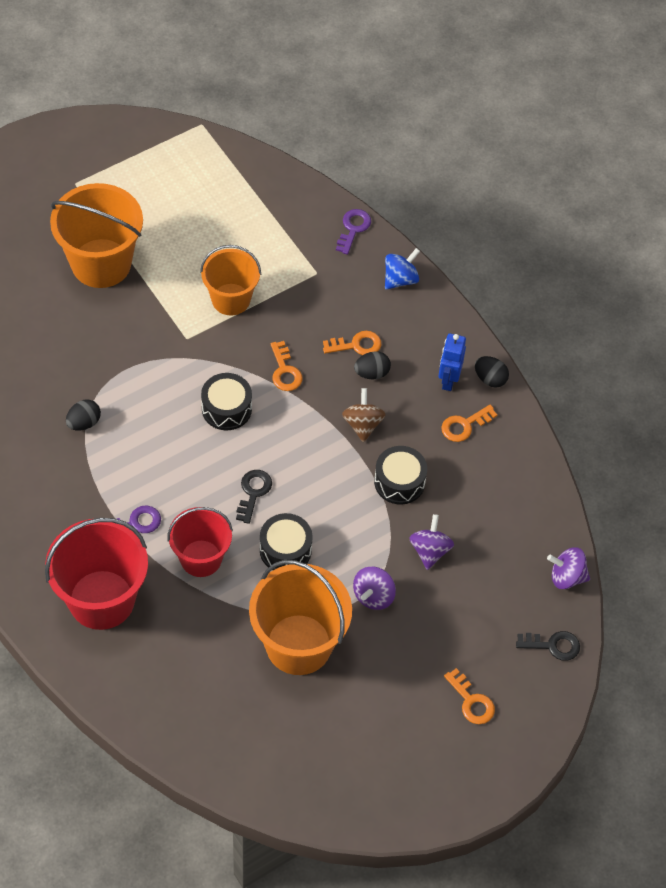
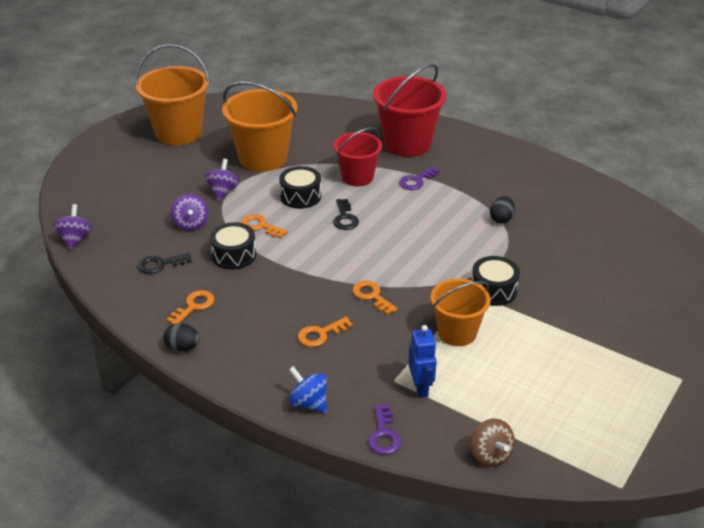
camera: 160 degrees right, 20 degrees down
(101, 263) = (591, 322): orange bucket -> orange bucket (178, 133)
(226, 409) = (401, 258): black drum -> black drum (493, 290)
(363, 424) = (283, 281): brown spinning top -> brown spinning top (490, 455)
(372, 373) = (295, 318): black egg -> none
(400, 279) = (308, 403): blue spinning top -> blue spinning top turned 105 degrees clockwise
(448, 380) = (222, 334): blue robot -> blue robot (421, 388)
(471, 701) = (130, 164): orange key -> orange key (260, 226)
(553, 645) = (78, 202): black key -> black key (160, 264)
(567, 577) = (75, 239): purple spinning top -> purple spinning top turned 75 degrees counterclockwise

